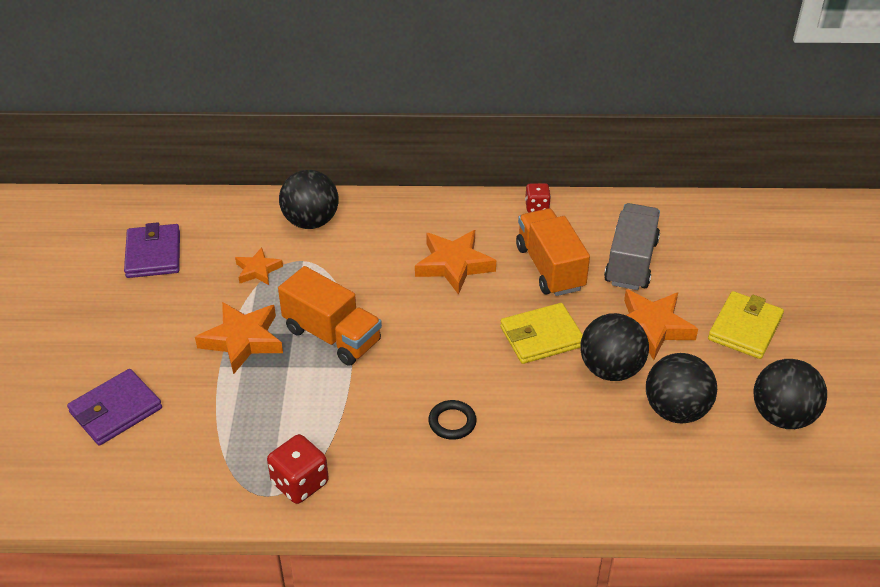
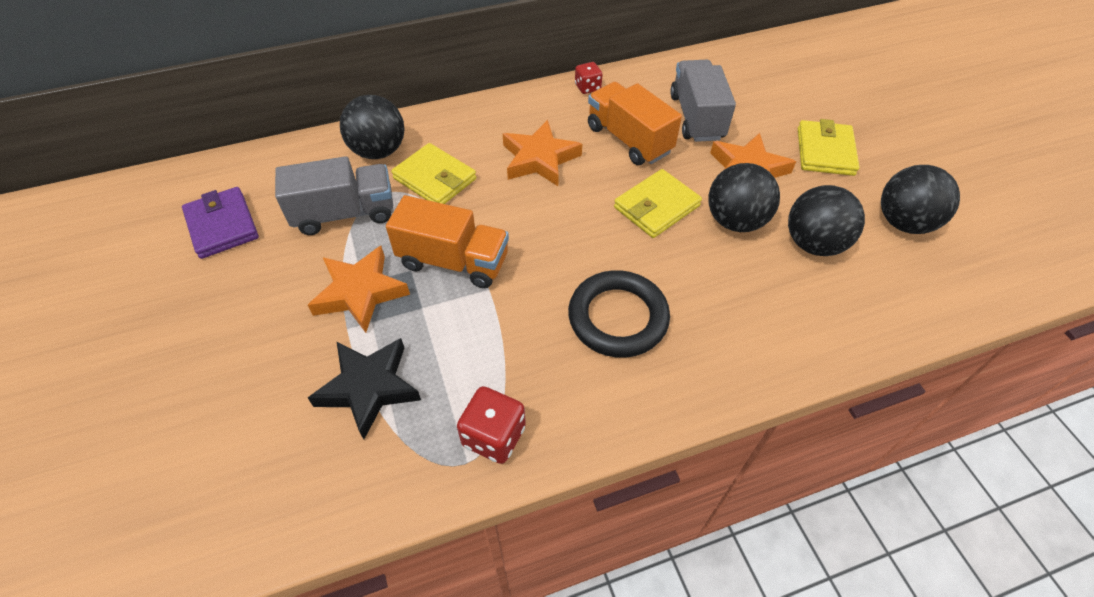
camera: 20 degrees left, 10 degrees up
(116, 410) = (245, 416): purple wallet -> none
(218, 417) = (369, 388): none -> black star
(258, 270) = (344, 213): orange star -> grey truck
(349, 259) = (435, 179): none -> yellow wallet
(452, 422) = (618, 317): black ring -> black ring, size x1.97

